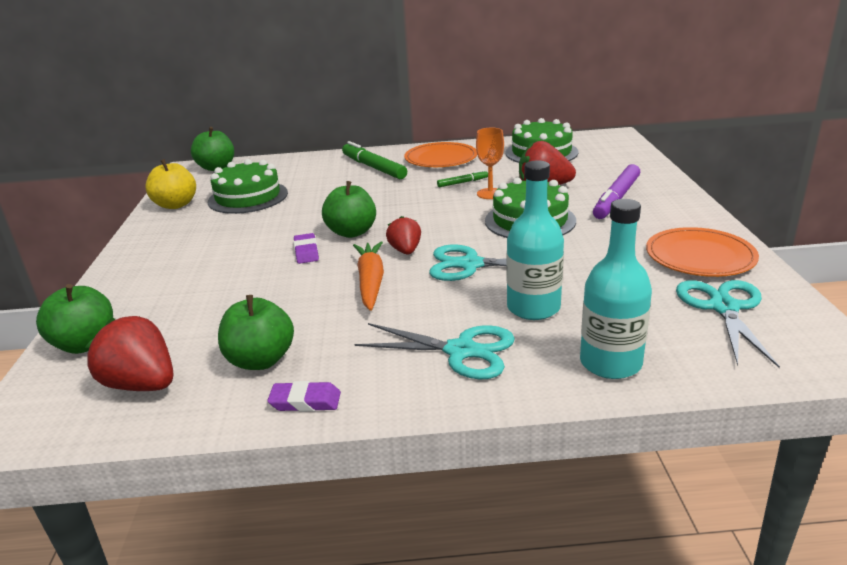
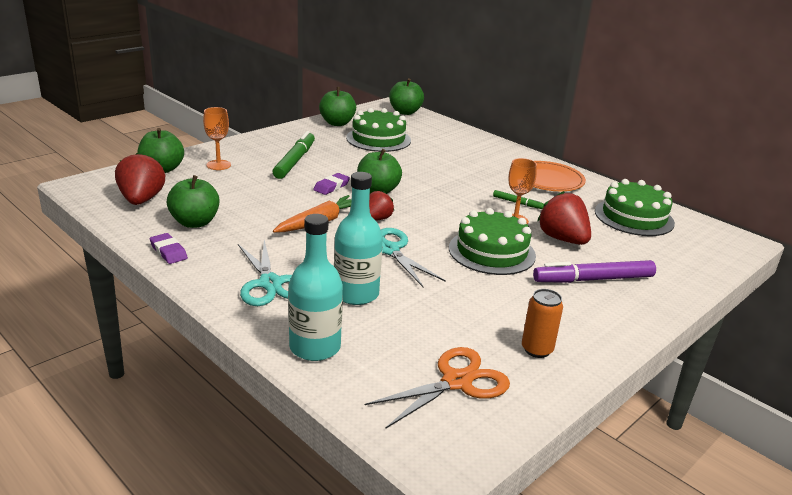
camera: 45 degrees right, 0 degrees up
(145, 301) = (218, 165): none -> orange goblet
(176, 205) = (337, 123): yellow apple -> green apple
(373, 167) = (489, 161): green marker -> green marker (294, 161)
(700, 256) = (537, 349): orange plate -> orange can
(724, 308) = (456, 382): turquoise scissors -> orange scissors

